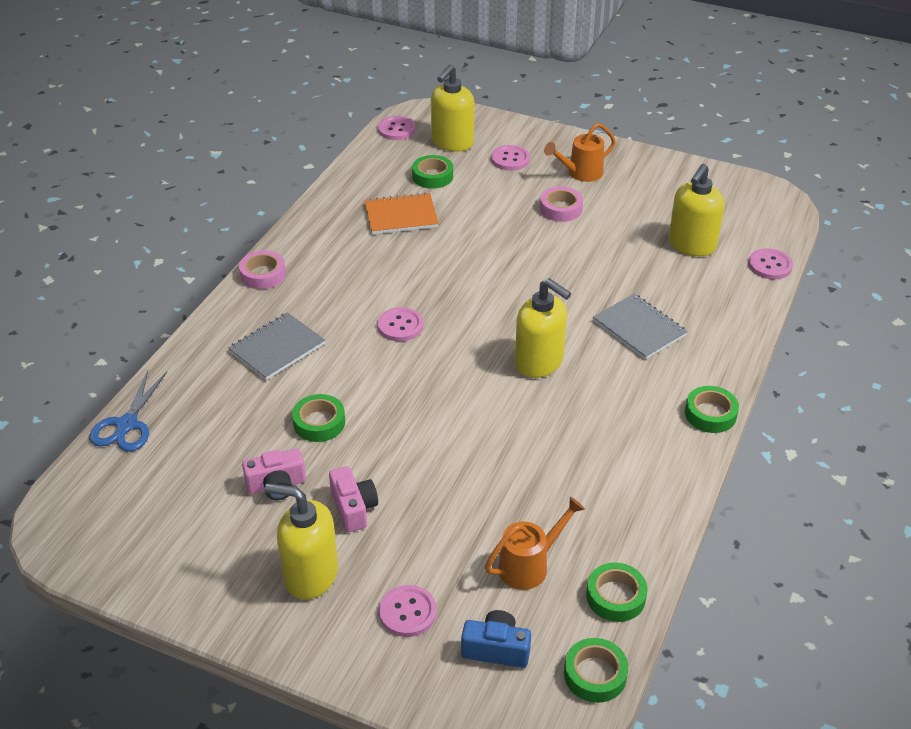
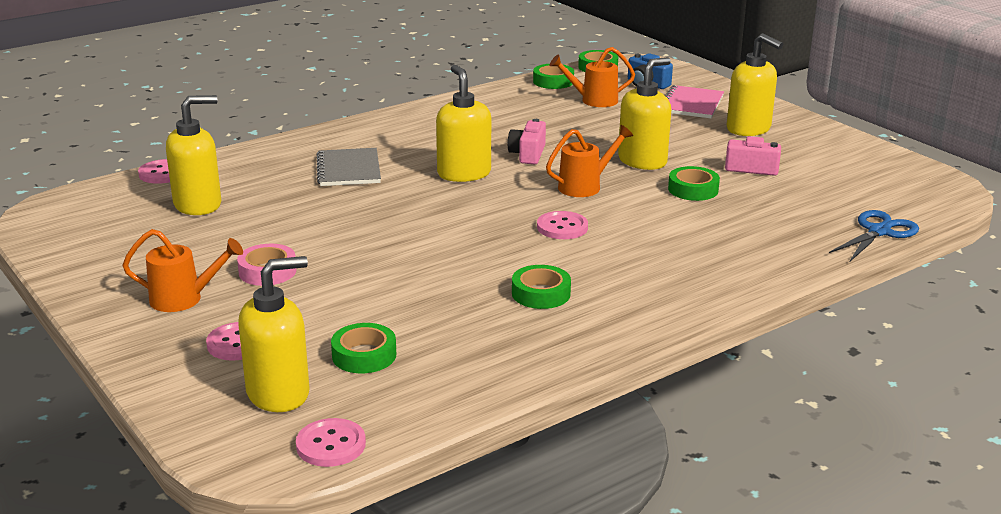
camera: 150 degrees left, 15 degrees down
(263, 274) = (679, 310): pink tape -> none
(277, 348) = (701, 244): grey notebook -> none
(353, 508) = (696, 146): pink camera -> pink camera (528, 154)
(393, 452) = (642, 161): none -> yellow soap dispenser
(401, 216) = (457, 321): orange notebook -> none
(408, 612) = (691, 104): pink button -> pink notebook
(420, 387) = (585, 186): none -> orange watering can
(710, 414) = (375, 120): green tape -> green tape (541, 293)

